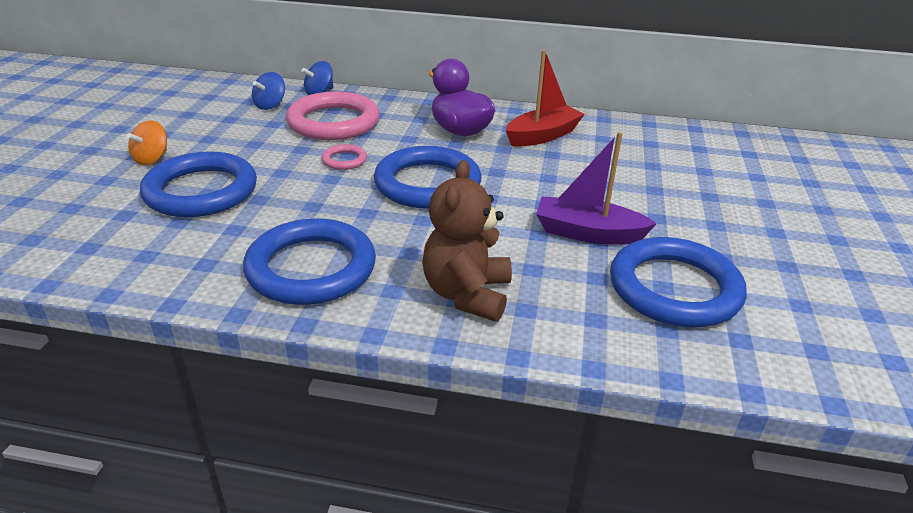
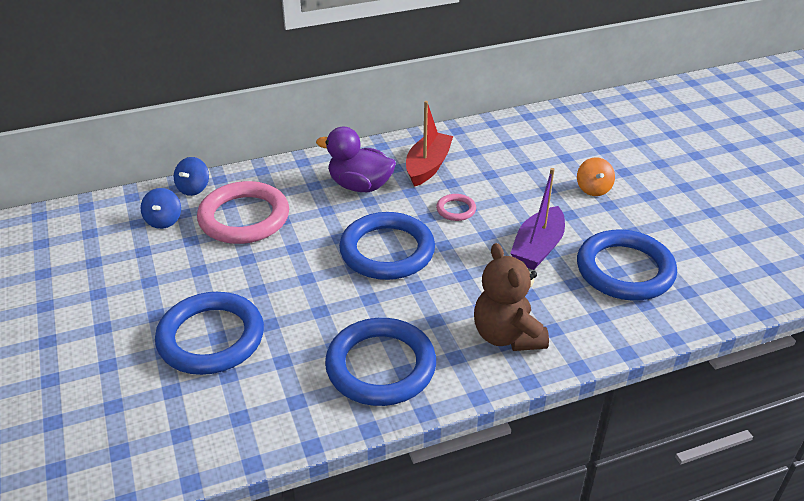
camera: 30 degrees left, 5 degrees up
(152, 159) = (123, 325): orange spinning top -> orange spinning top (593, 189)
(344, 160) = (297, 255): pink ring -> pink ring (456, 209)
(588, 233) = (537, 248): purple boat -> purple boat turned 45 degrees counterclockwise

